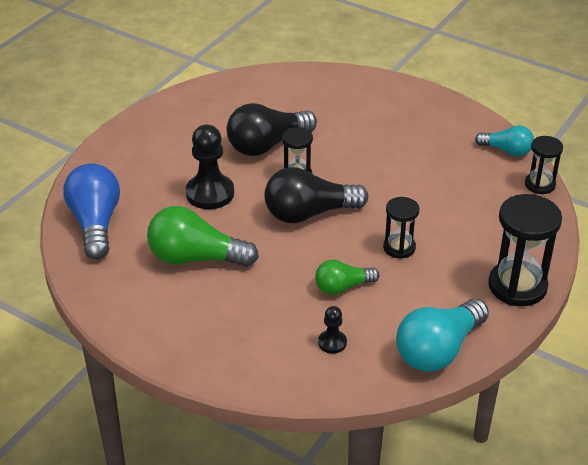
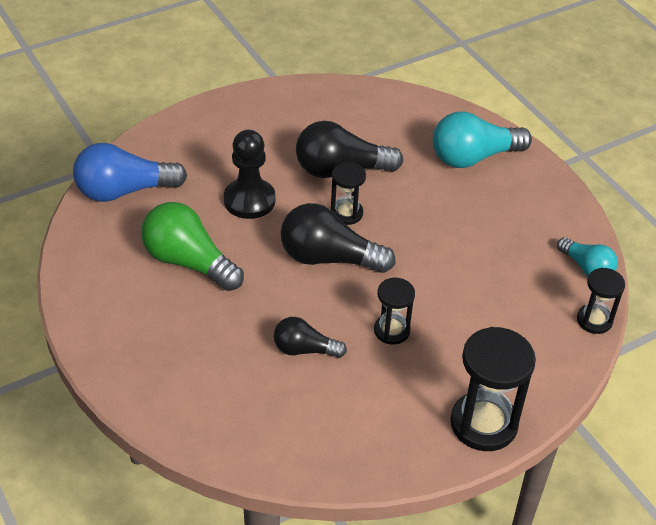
camera: 25 degrees right, 5 degrees up
(95, 223) = (124, 191): blue light bulb -> blue light bulb turned 120 degrees counterclockwise
(332, 342) = (252, 403): black pawn -> none
(342, 287) = (304, 350): green light bulb -> black light bulb
(438, 350) = (350, 457): turquoise light bulb -> turquoise light bulb (473, 157)

